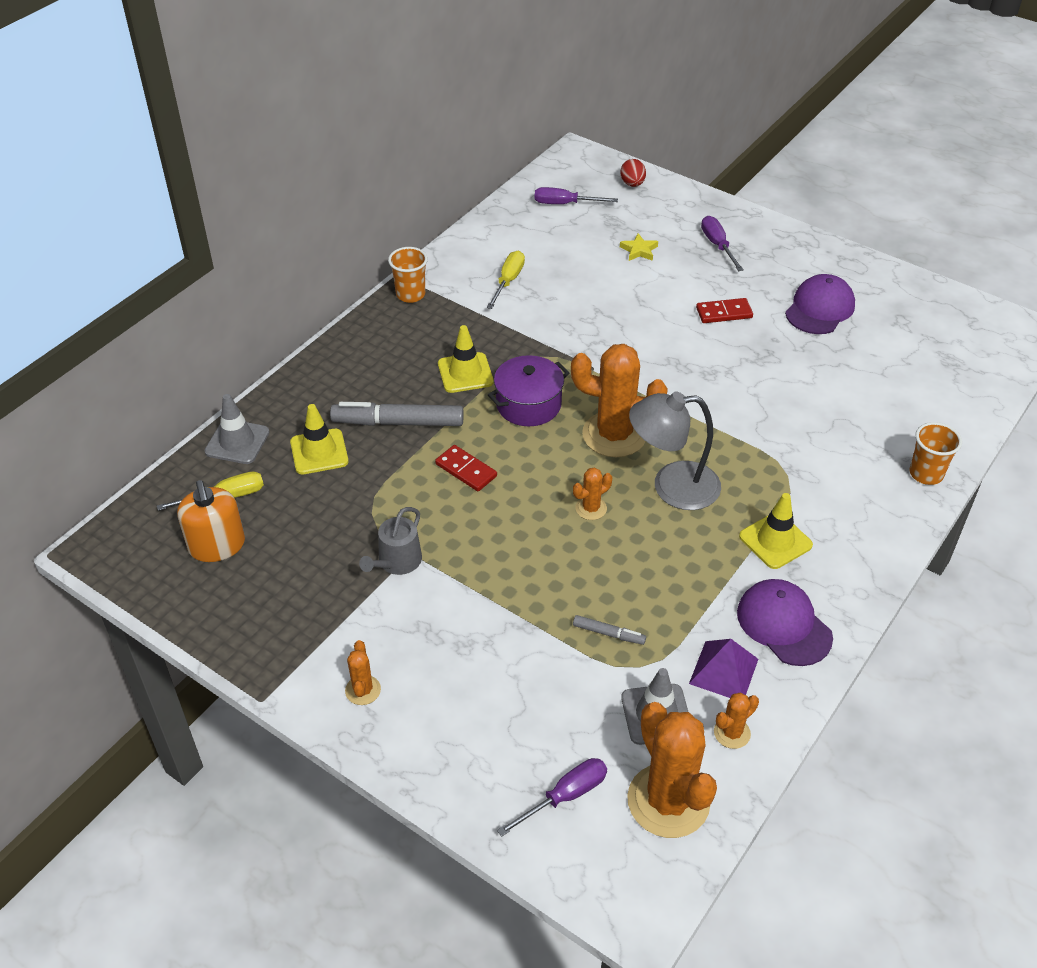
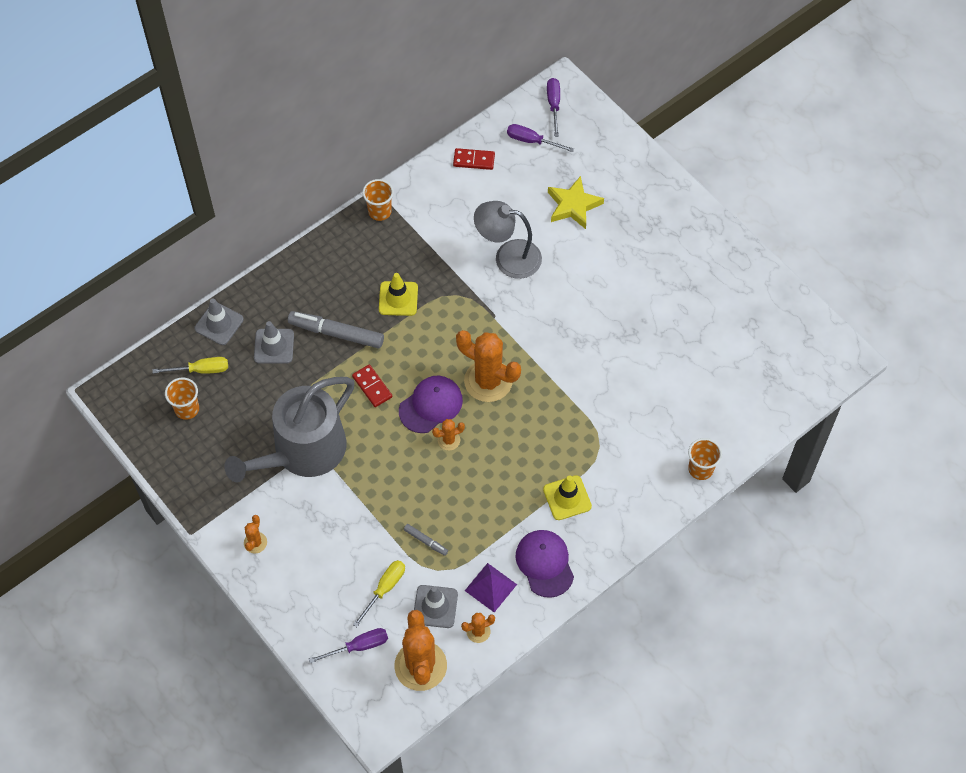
camera: 15 degrees right, 15 degrees up
(217, 545) = (187, 409): orange soap dispenser -> orange cup
(319, 452) = (274, 346): yellow traffic cone -> grey traffic cone
(397, 562) = (303, 451): grey watering can -> grey watering can, size x2.37
(508, 281) = (459, 215): yellow screwdriver -> yellow screwdriver (384, 589)
(528, 404) = (435, 339): purple pot -> none
(632, 184) = (595, 130): red egg -> none
(639, 250) = (573, 205): yellow star -> yellow star, size x1.81
(672, 486) = (512, 436): grey lamp -> grey lamp (508, 257)
(717, 245) = (639, 214): purple screwdriver -> purple screwdriver (553, 105)
(724, 313) = (615, 285): red domino -> red domino (474, 160)
(819, 308) = (692, 298): purple cap -> purple cap (431, 405)

